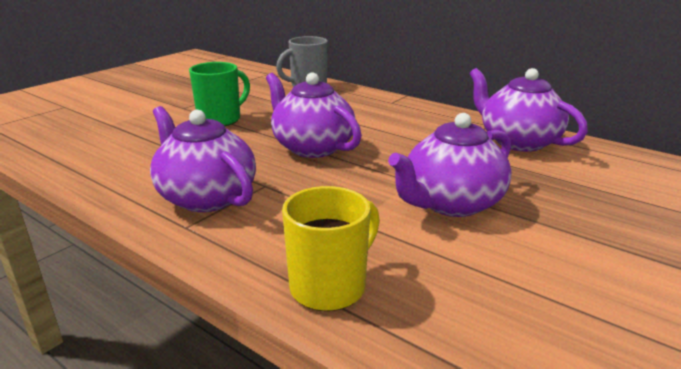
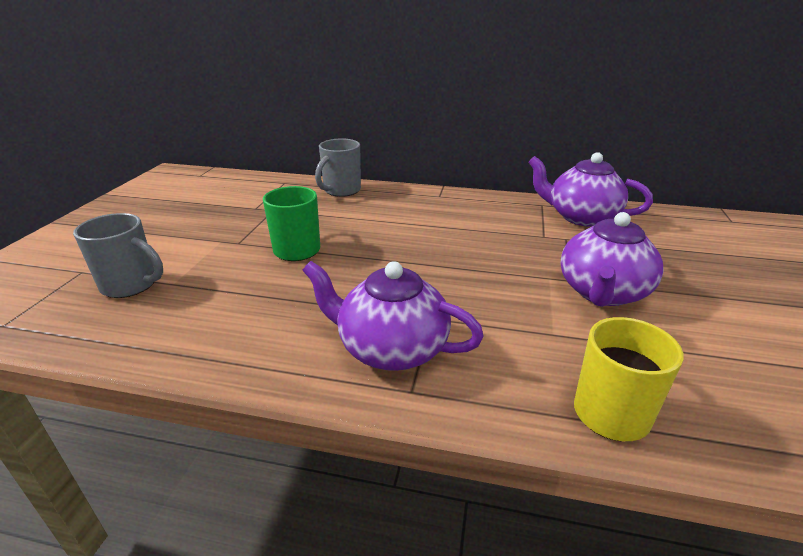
camera: 25 degrees left, 5 degrees up
(83, 120) = (131, 285): none -> grey mug
(312, 147) = (425, 262): purple teapot -> none

